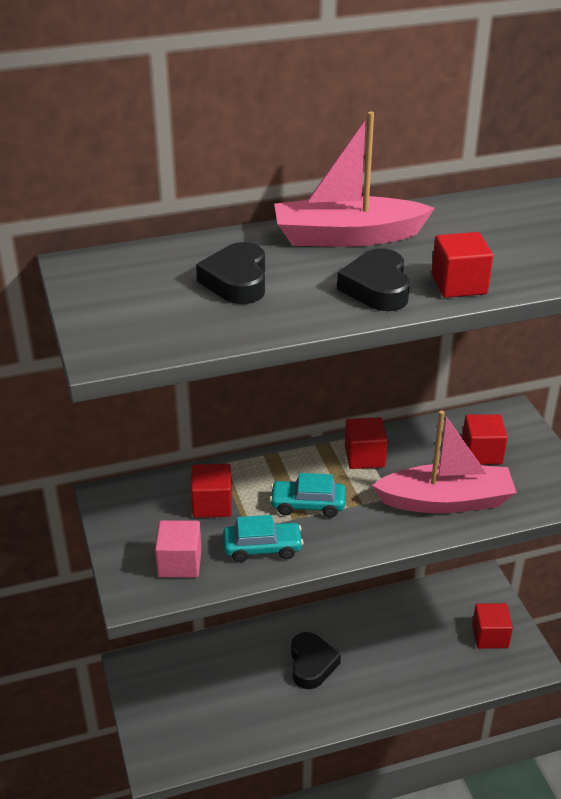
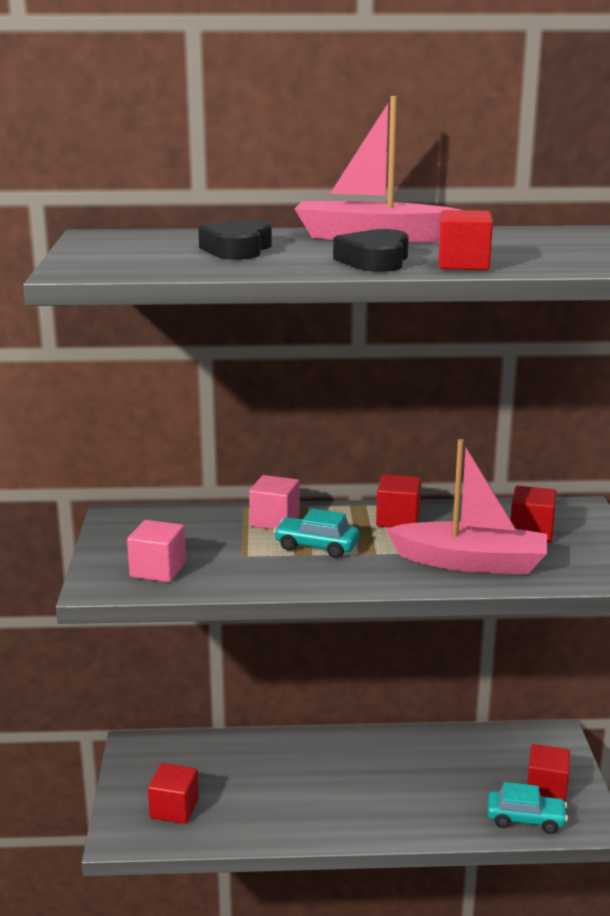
camera: 15 degrees right, 15 degrees down
(212, 504) = (217, 533): red cube -> red cube (174, 809)
(257, 478) = (275, 521): none -> pink cube
(262, 548) = (250, 571): turquoise car -> turquoise car (525, 819)
(311, 664) = (328, 778): black heart -> none

